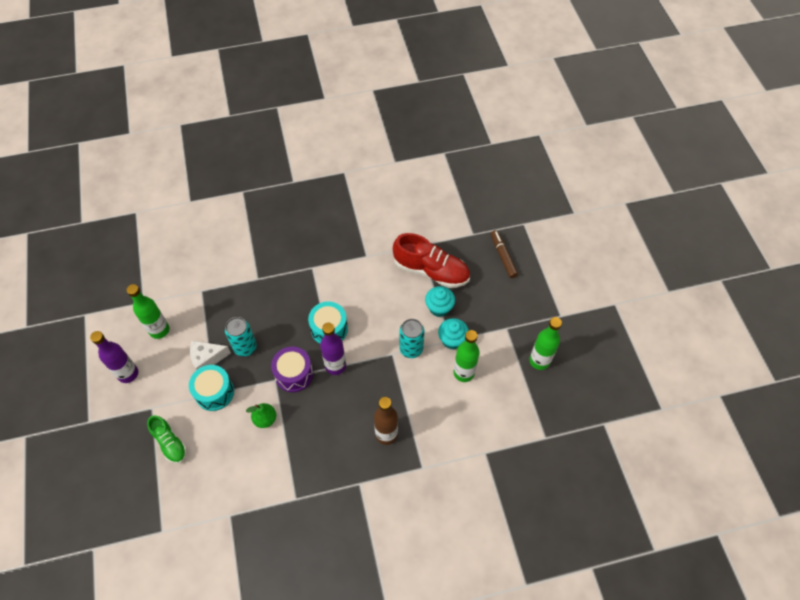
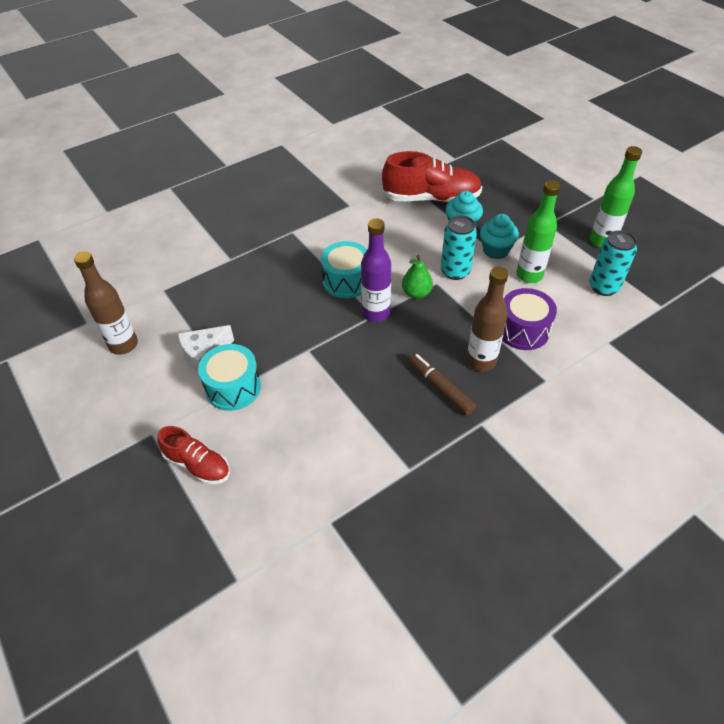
camera: 20 degrees left, 10 degrees down
(128, 374) = (99, 405): purple bottle -> none
(159, 330) = (123, 345): green bottle -> brown bottle
(170, 443) = (197, 465): green shoe -> red shoe
(245, 347) = (250, 329): turquoise can -> turquoise can (603, 287)
(265, 419) = (318, 395): green pear -> green pear (416, 293)
(294, 374) = (328, 337): purple drum -> purple drum (523, 330)
(503, 256) = (499, 167): brown marker -> brown marker (440, 387)

